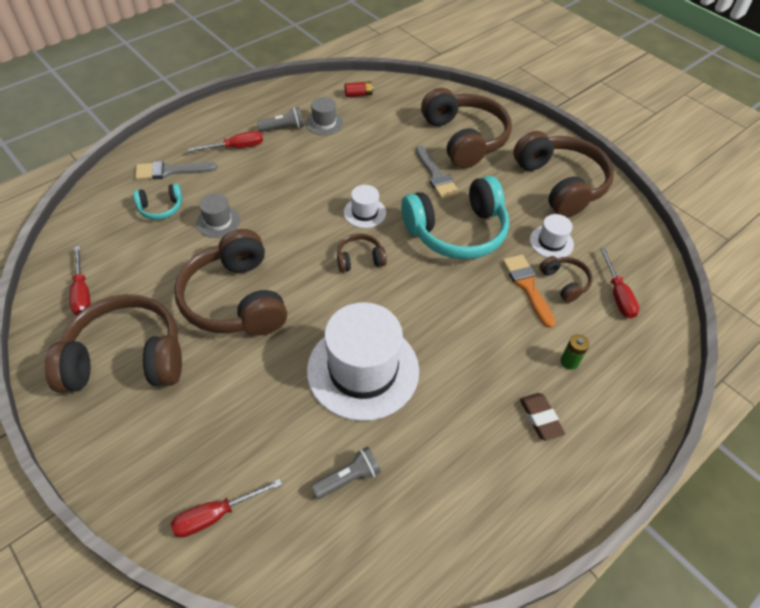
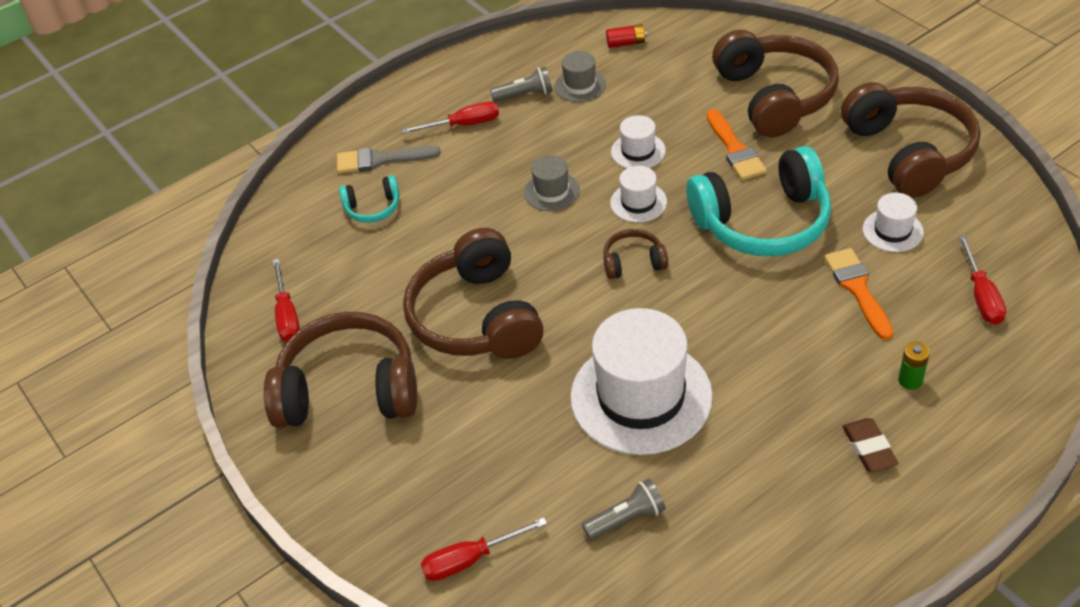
camera: 10 degrees right, 5 degrees down
(218, 222) = (447, 222): grey hat -> grey hat (551, 191)
(365, 174) = (638, 151): none -> white hat
(436, 176) = (735, 149): grey brush -> orange brush
(565, 282) = (909, 282): brown headphones -> none

